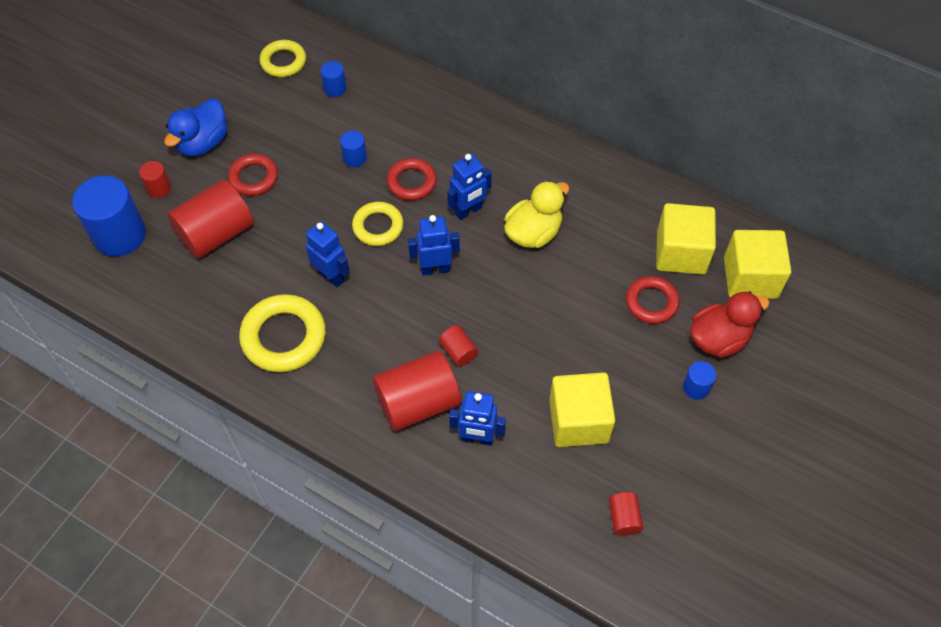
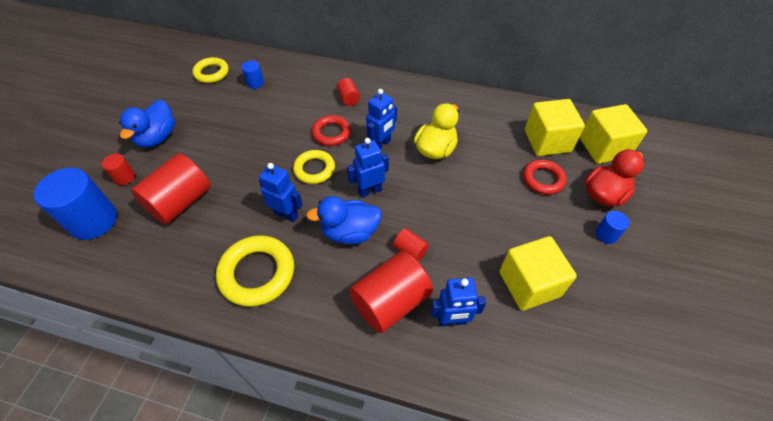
camera: 15 degrees left, 5 degrees down
(254, 177) = (204, 154): red ring -> none
(355, 158) = (282, 125): blue cylinder -> none
(397, 314) = (350, 232): none -> blue duck
(624, 518) = (603, 360): red cylinder -> red cylinder (348, 98)

